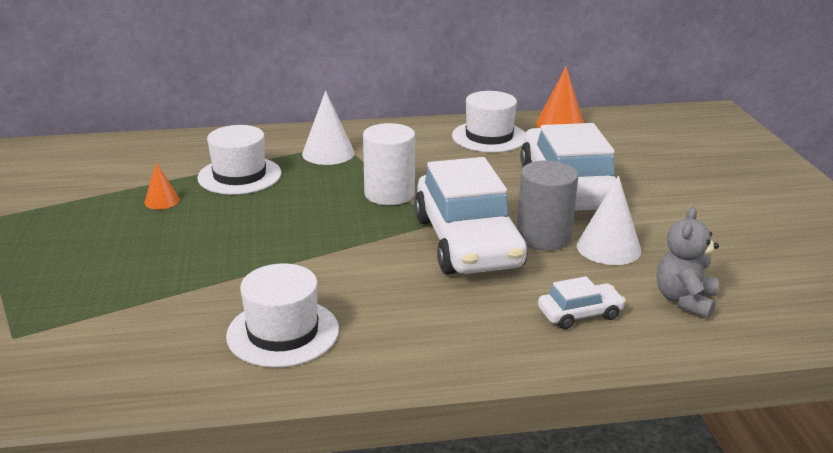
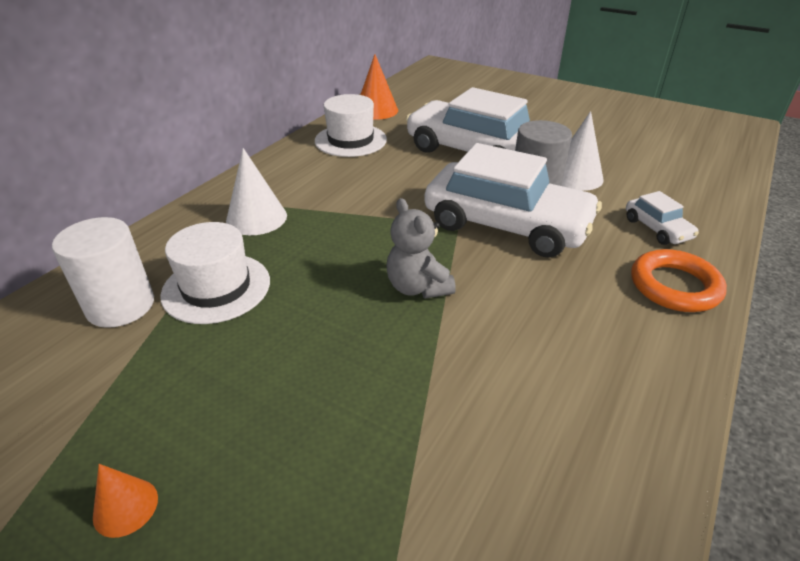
camera: 50 degrees left, 10 degrees up
(162, 201) = (186, 370): orange cone -> orange cone (125, 507)
(283, 332) = (570, 398): white hat -> none
(389, 194) = (380, 222): white cylinder -> white cylinder (120, 306)
(490, 344) = (674, 286): none -> orange ring
(579, 314) = (657, 229): white car -> white car turned 135 degrees clockwise
(684, 300) = (669, 185): grey teddy bear -> grey teddy bear (417, 287)

